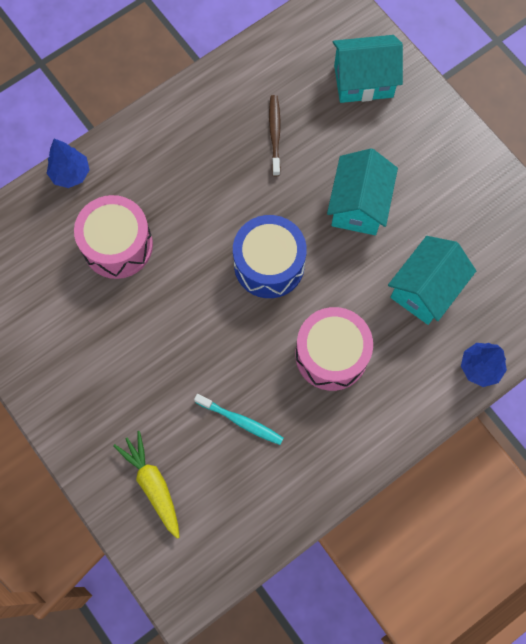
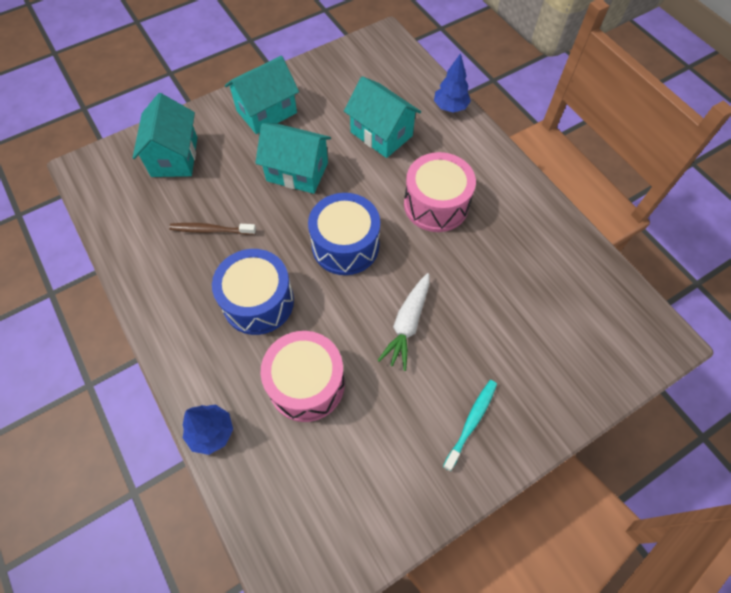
camera: 85 degrees left, 10 degrees down
(153, 484) = (562, 360): yellow carrot -> none
(183, 331) = (407, 324): none -> white carrot
(198, 191) = (258, 302): none -> blue drum
(241, 421) = (497, 280): turquoise toothbrush -> turquoise toothbrush (471, 422)
(440, 161) = (266, 112): none -> turquoise house

